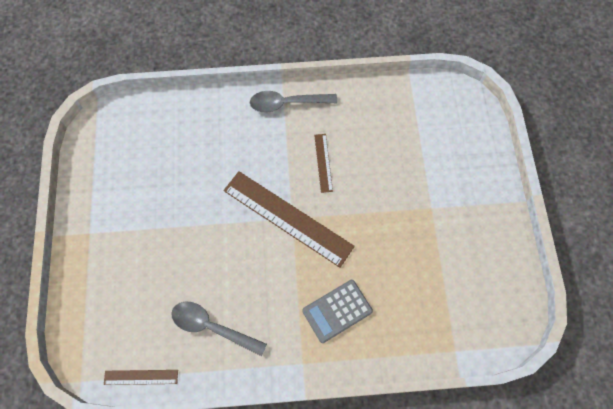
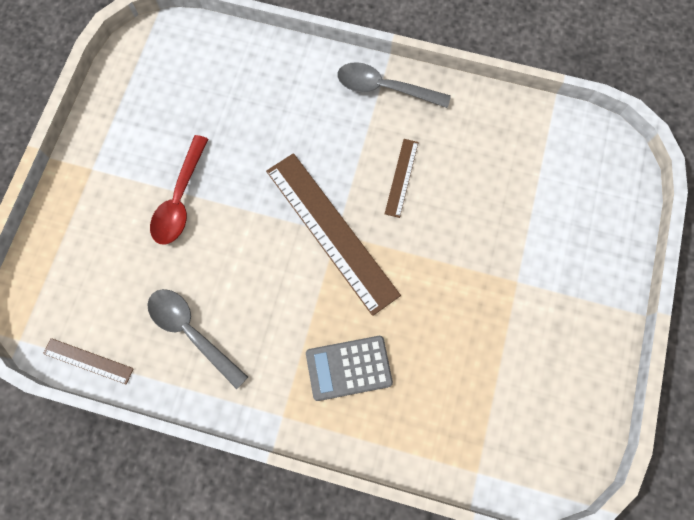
camera: 20 degrees right, 5 degrees up
(166, 232) = (180, 199): none -> red spoon

